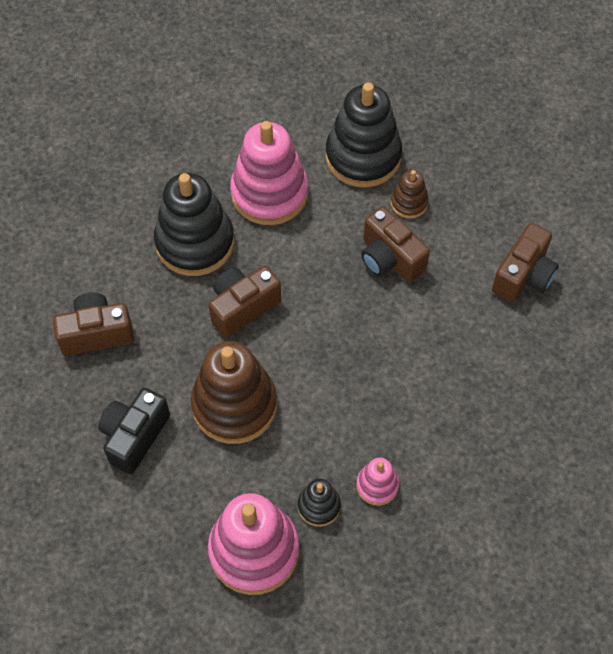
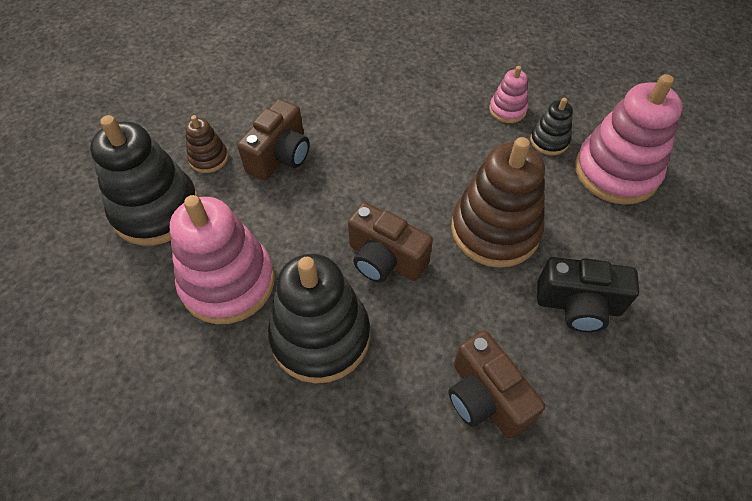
camera: 110 degrees left, 5 degrees down
(523, 276) = (266, 66): brown camera -> none

